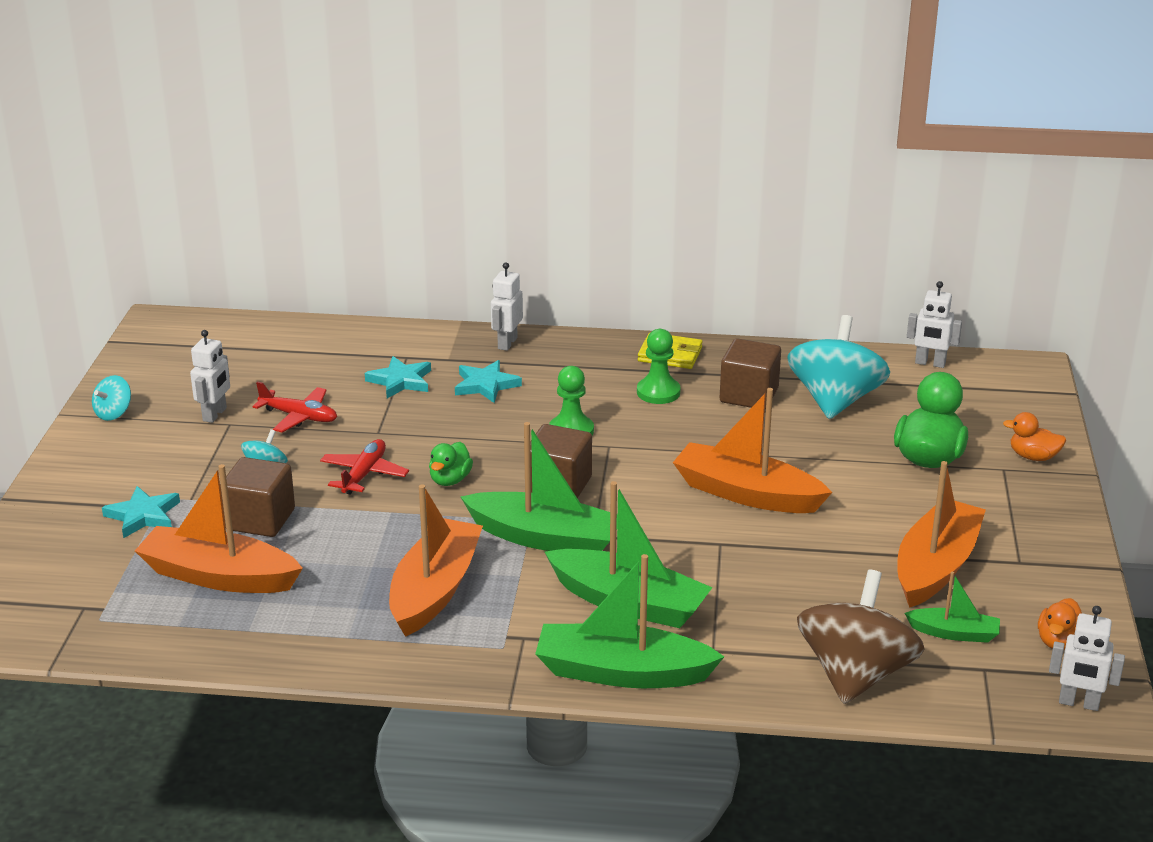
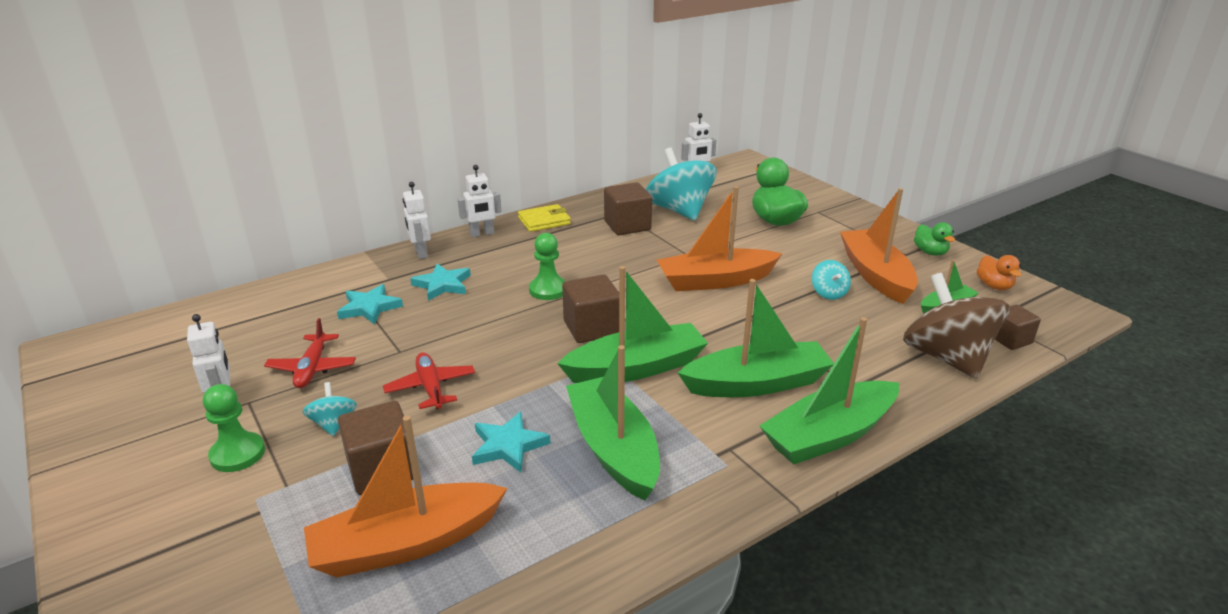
camera: 40 degrees left, 0 degrees up
(113, 413) = (103, 446): turquoise spinning top -> turquoise spinning top (828, 293)
(143, 516) = (251, 527): turquoise star -> turquoise star (508, 446)
(299, 417) = (312, 368): red plane -> red plane turned 105 degrees clockwise
(435, 590) = (613, 449): orange boat -> green boat
(450, 480) = (507, 360): green duck -> green duck (930, 252)
(658, 392) = (570, 244): green pawn -> green pawn (237, 454)
(961, 695) = (1010, 340): none -> brown cube
(1033, 457) = (820, 200): orange duck -> none
(1078, 703) = (1059, 314): white robot -> white robot (482, 234)

